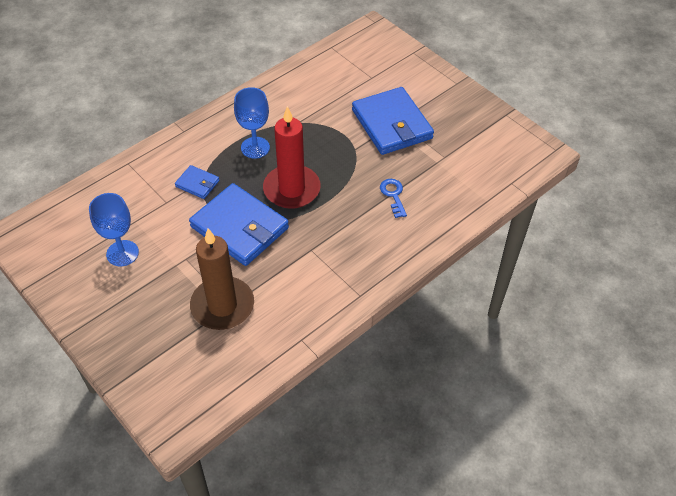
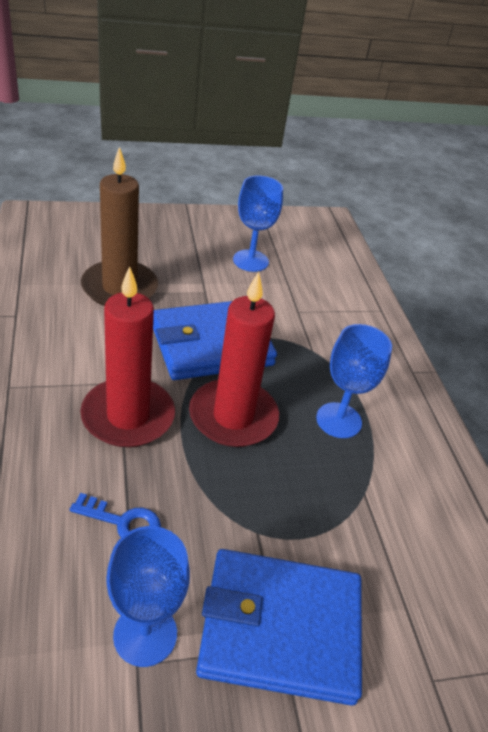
camera: 115 degrees right, 10 degrees down
(197, 183) = (309, 344): blue wallet -> none
(331, 231) = (128, 416): none -> red candle
(432, 160) = (145, 634): none -> blue goblet

